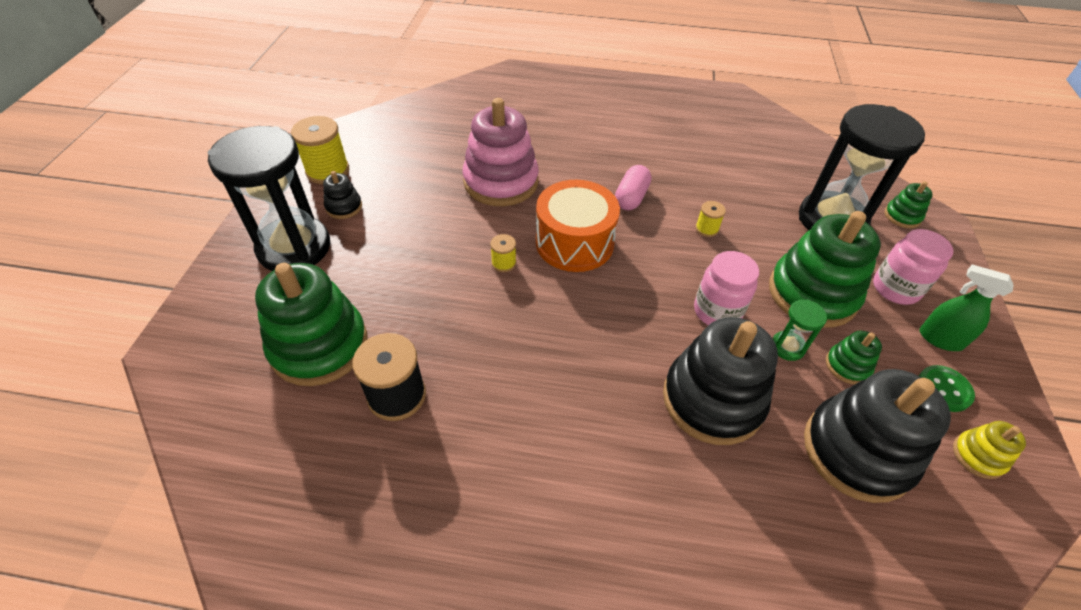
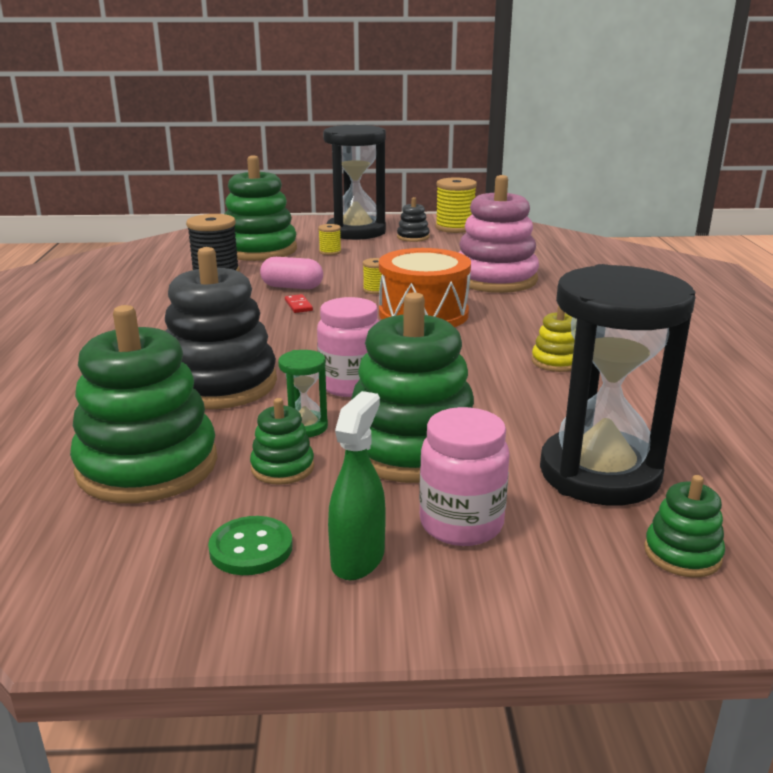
camera: 80 degrees right, 25 degrees down
(531, 326) = (298, 305): none -> red domino
(631, 197) = (524, 335): pink capsule -> pink capsule (292, 287)
(706, 229) = (499, 378): yellow spool -> yellow spool (330, 252)
(857, 451) = (147, 465): black stacking toy -> green stacking toy
(978, 456) = (130, 564): yellow stacking toy -> yellow stacking toy (556, 362)

